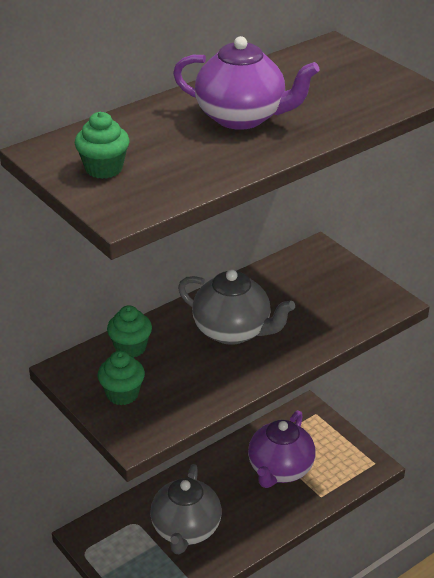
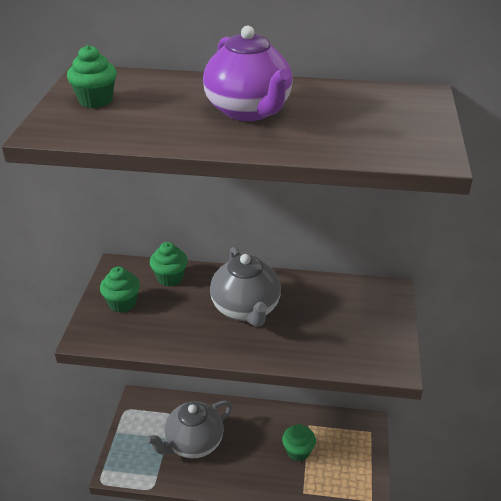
camera: 45 degrees right, 0 degrees up
(280, 470) = (298, 451): purple teapot -> green cupcake

